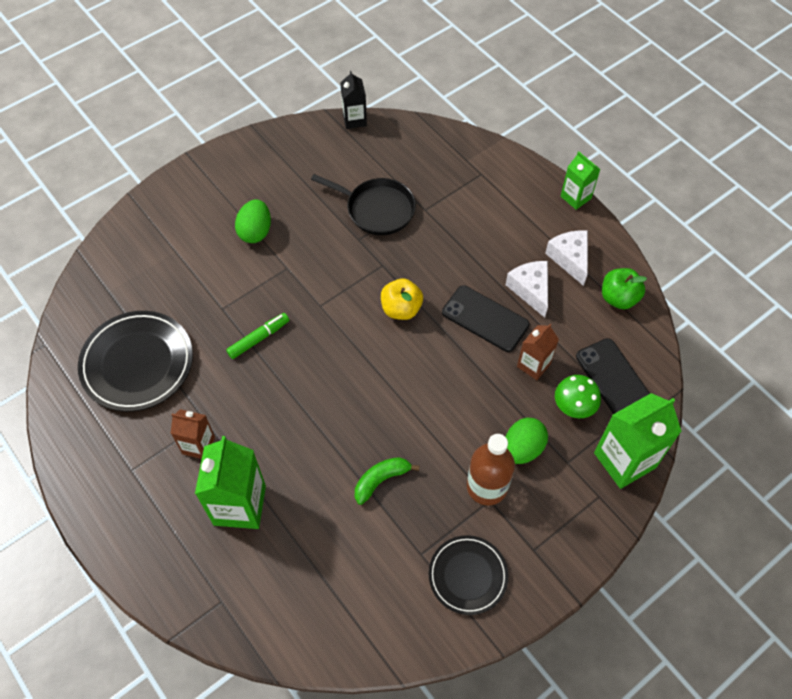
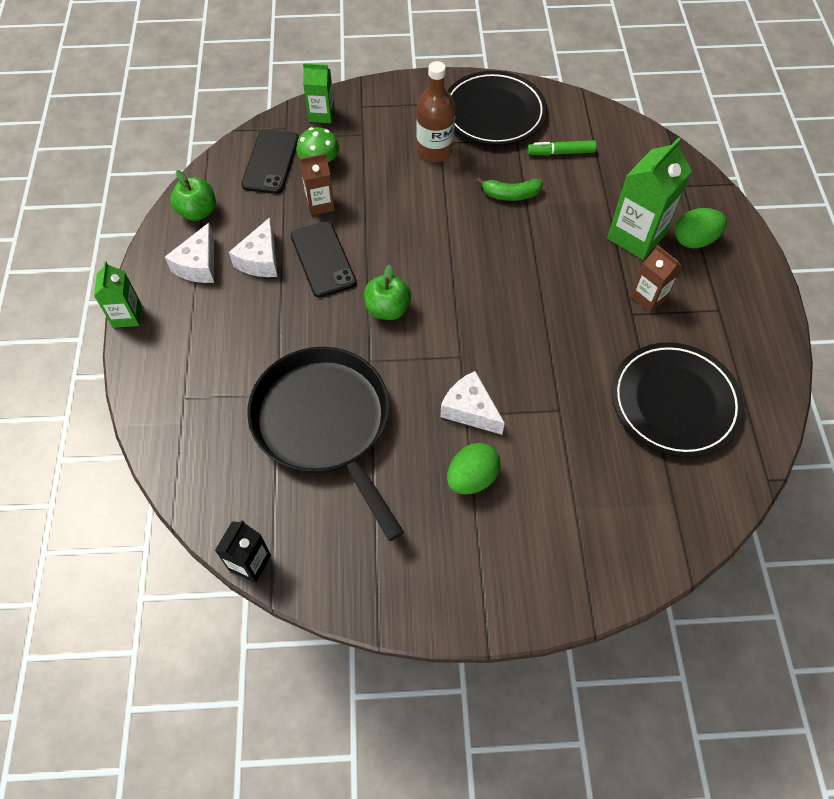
camera: 145 degrees left, 0 degrees up
(258, 338) = (540, 358): green marker -> green marker (561, 153)
(286, 272) = (470, 410): none -> white cheese
(377, 209) = (324, 423): black pan -> black pan, size x1.61
(401, 309) = (388, 309): yellow apple -> green apple
(467, 576) = (494, 113): black plate -> black plate, size x1.60
(522, 448) = (386, 158): green egg -> green egg (694, 240)
(624, 460) = (321, 114): green carton -> green carton, size x0.58

